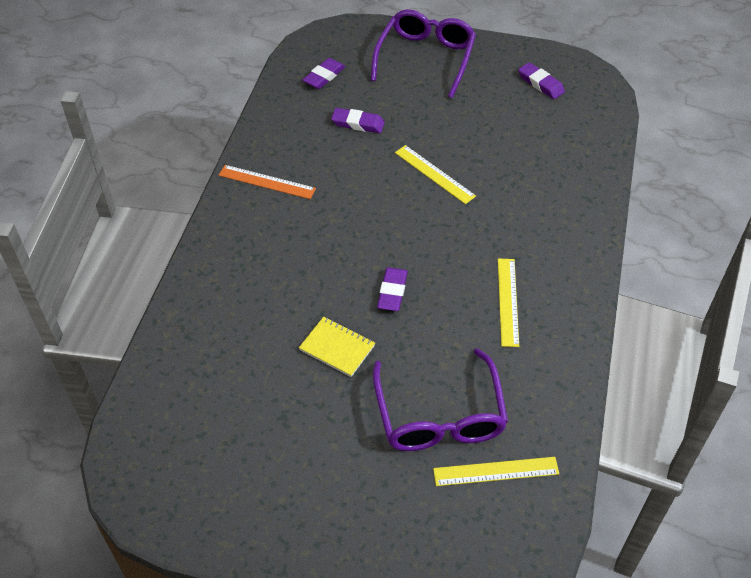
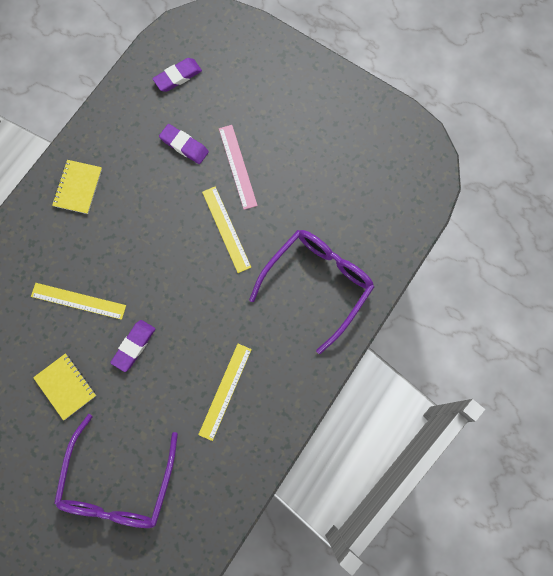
camera: 20 degrees right, 25 degrees up
(267, 182) = (78, 187): orange ruler -> yellow notebook
(418, 125) = (237, 166): none -> pink ruler
(425, 58) = (281, 84): purple glasses -> purple glasses (317, 284)
(496, 471) = (138, 551): yellow ruler -> yellow ruler (78, 301)
(540, 84) = (374, 153): purple eraser -> none

